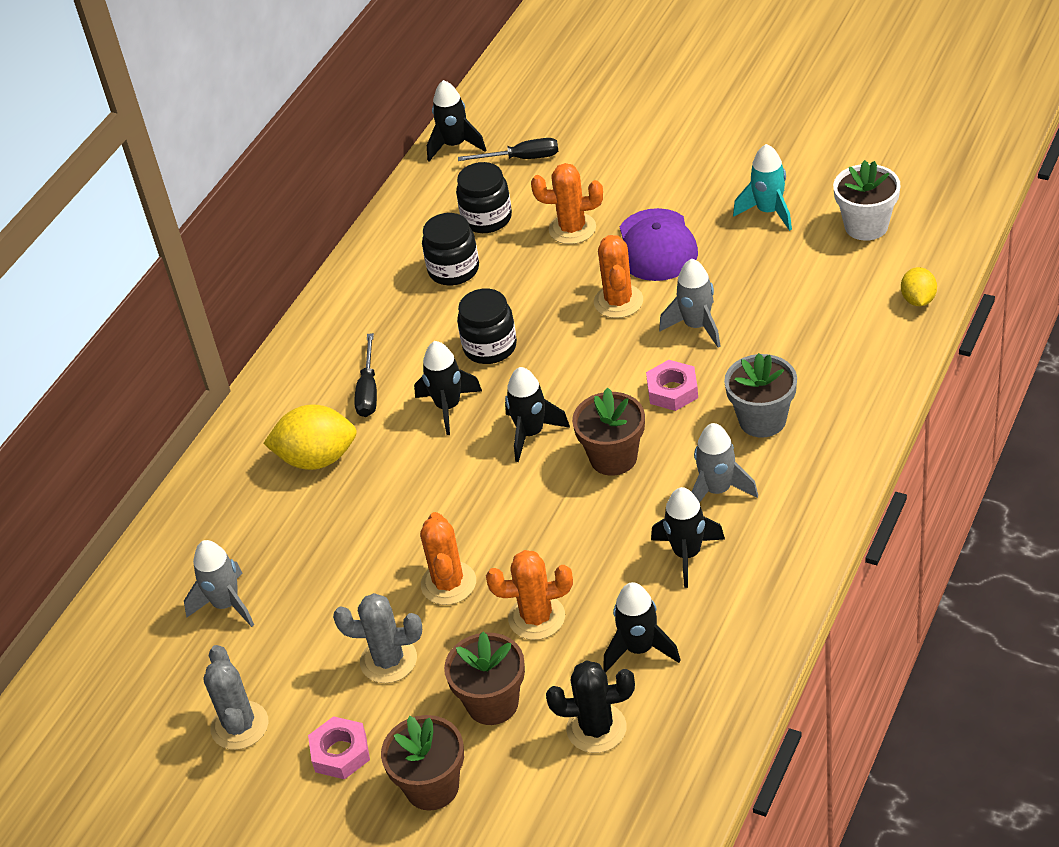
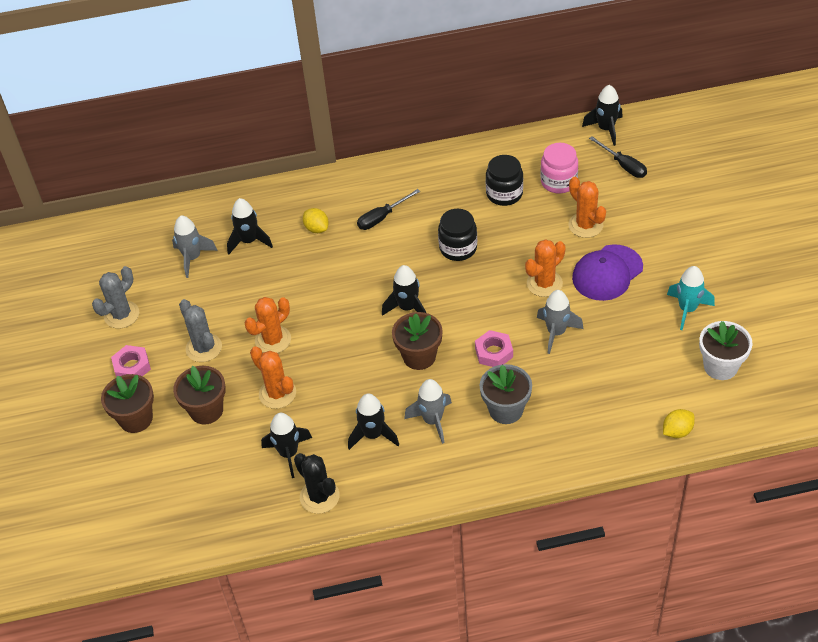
camera: 50 degrees right, 5 degrees up
(317, 459) = (316, 228): yellow lemon -> yellow lemon, size x0.57
(448, 407) = (398, 259): black rocket -> black rocket (249, 241)
(487, 218) = (558, 182): black jar -> pink jar
(596, 728) = (221, 467): black cactus -> black cactus (319, 496)

